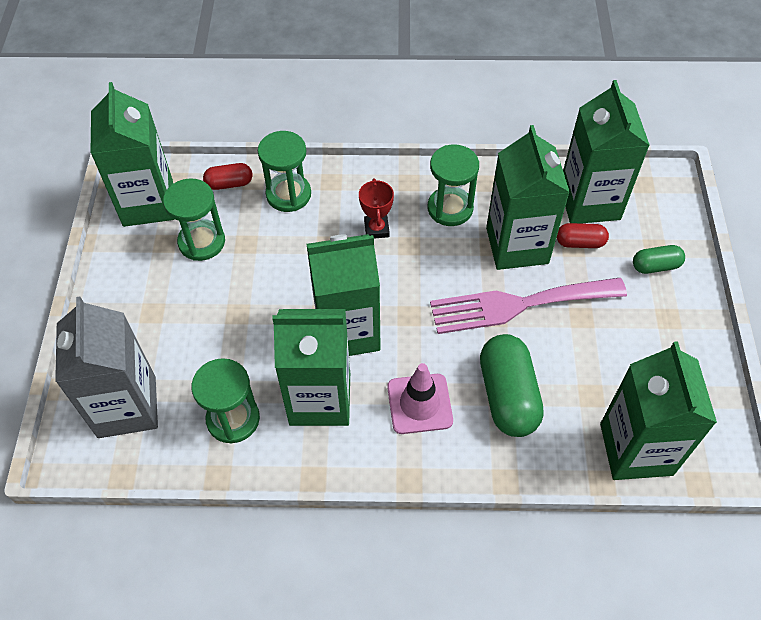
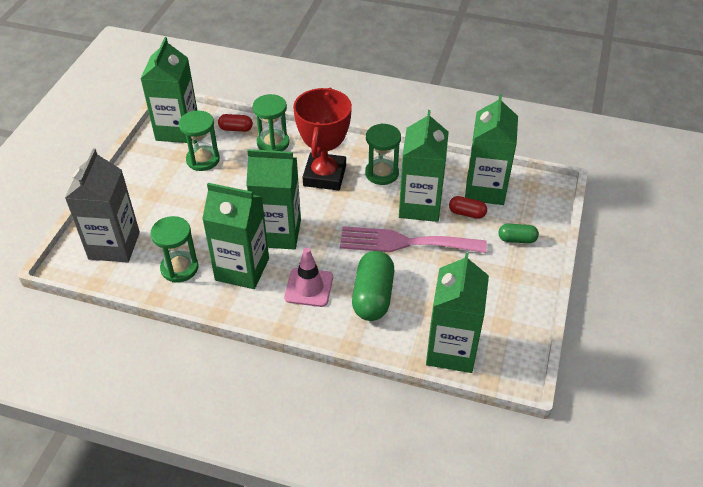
camera: 15 degrees right, 10 degrees down
(376, 229) = (324, 176): red trophy -> red trophy, size x2.21

